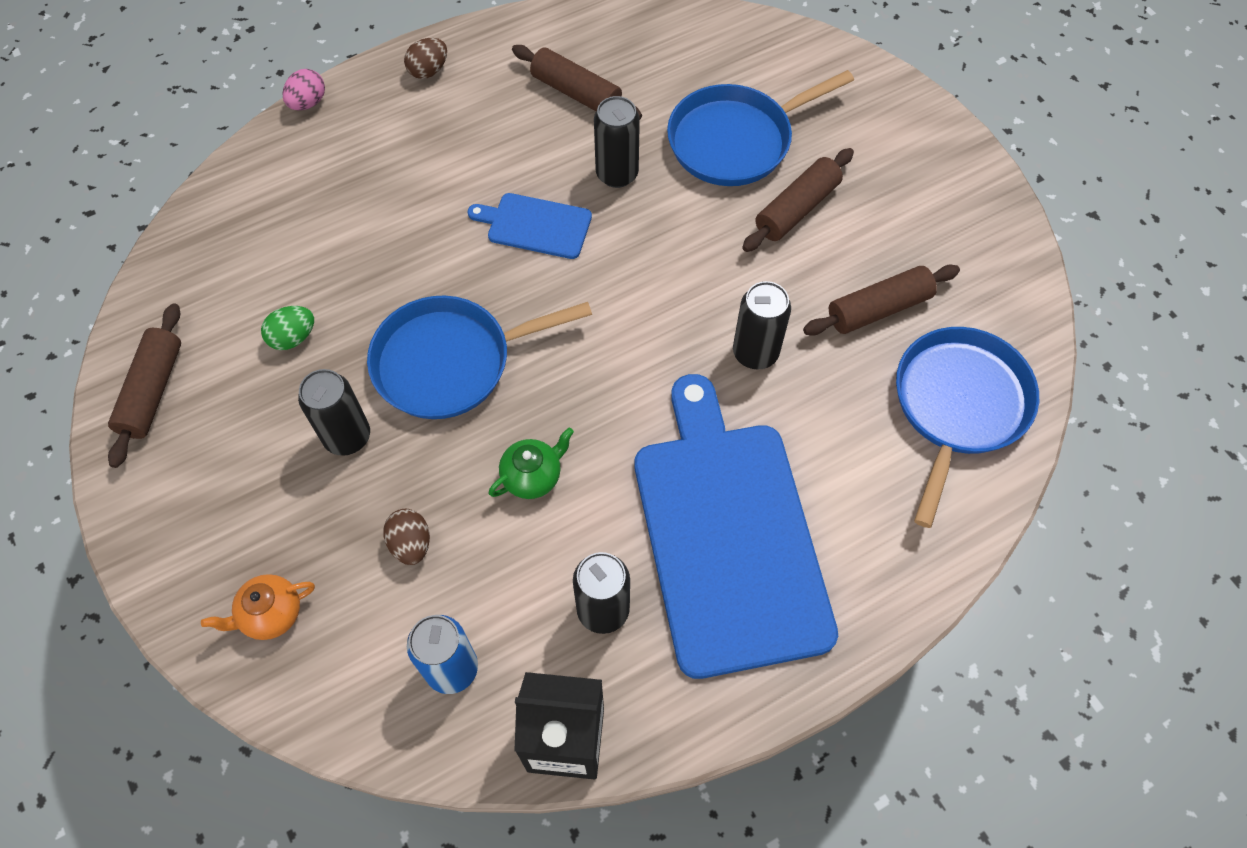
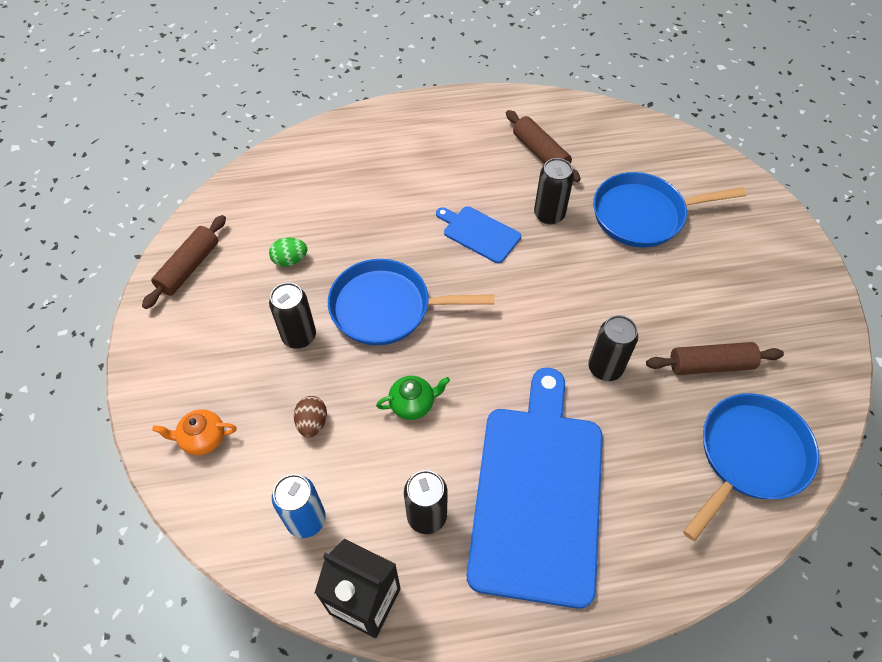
camera: 20 degrees right, 5 degrees down
(308, 103) = (359, 113): pink egg -> none
(428, 71) = (445, 113): brown egg -> none
(797, 209) = (672, 275): brown rolling pin -> none

